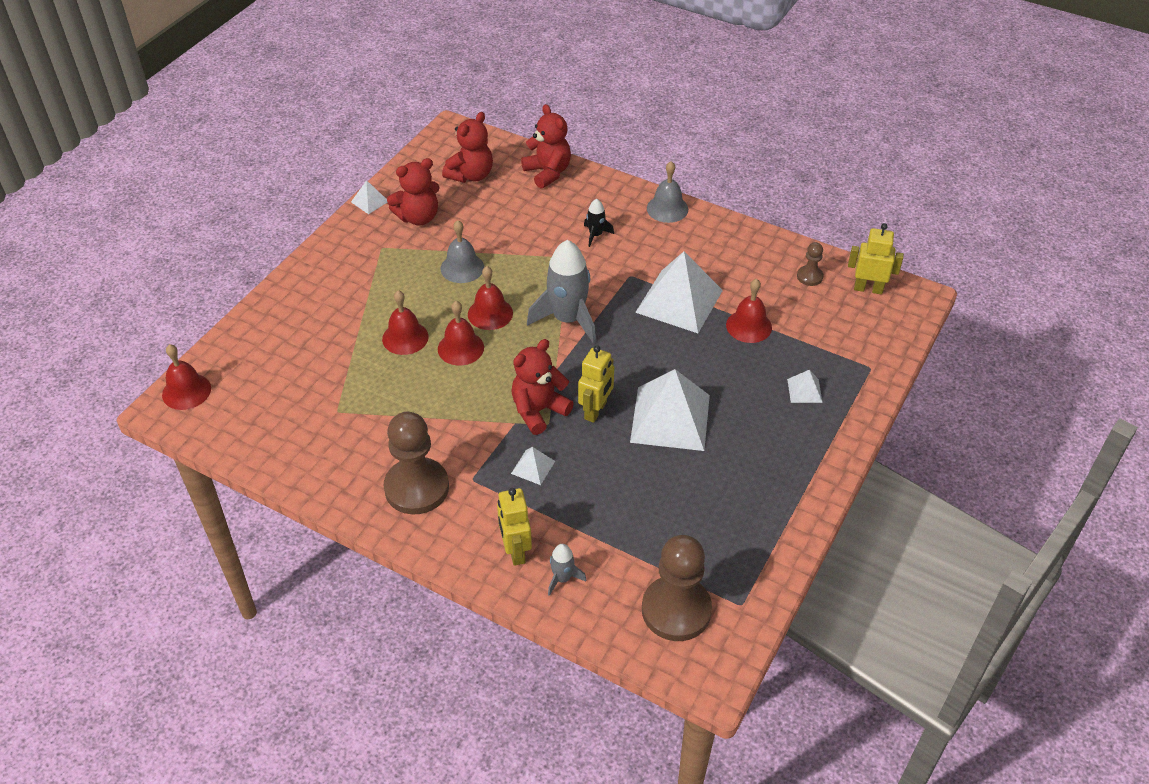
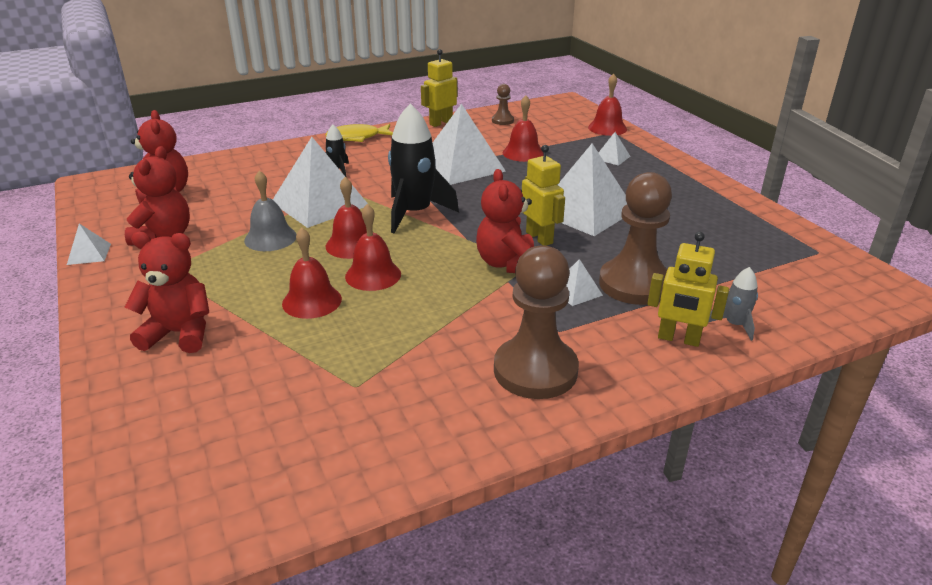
camera: 55 degrees left, 15 degrees down
(186, 391) = (140, 515): red bell -> red bell (607, 128)
(533, 260) = (320, 203): none -> white pyramid
(548, 172) = (230, 163): red teddy bear -> red teddy bear (179, 333)
(567, 319) = (414, 213): grey rocket -> black rocket
(667, 208) = (357, 138): grey bell -> yellow fish
(676, 610) = (809, 281): brown pawn -> brown pawn (634, 284)
(868, 289) = (539, 110): yellow robot -> yellow robot (440, 123)

